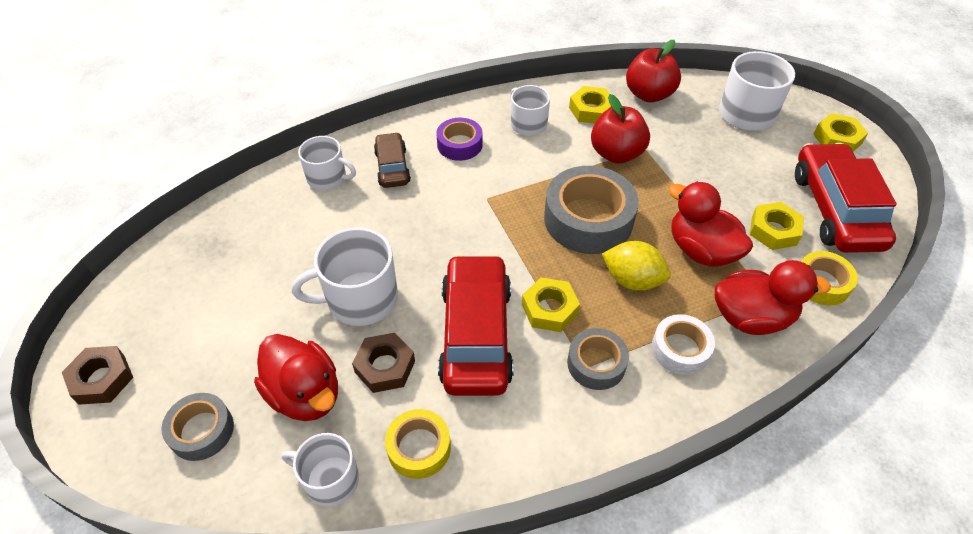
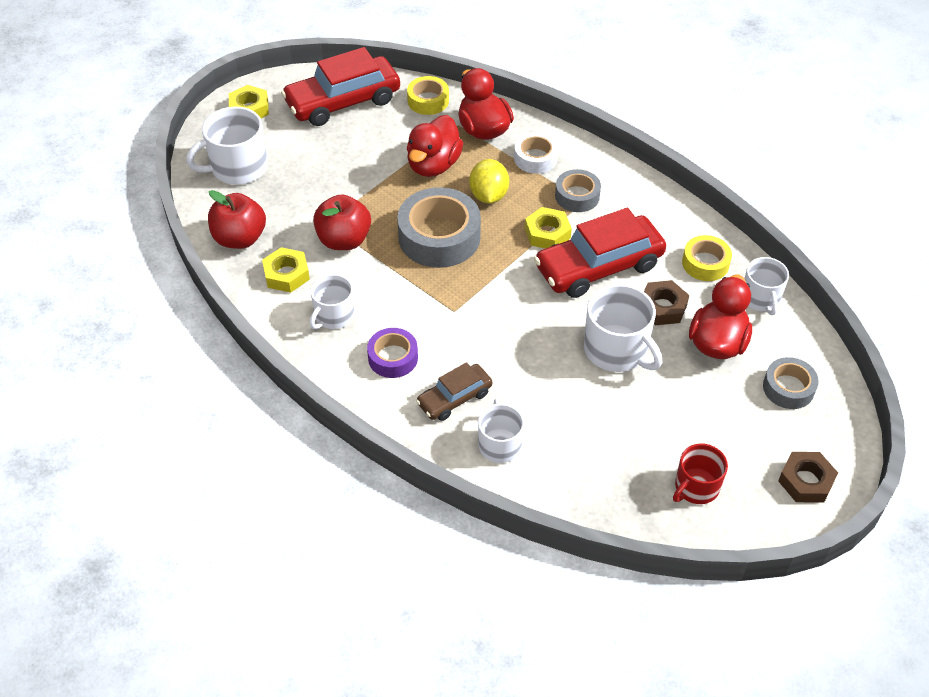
camera: 115 degrees left, 0 degrees up
(178, 287) = (695, 487): none -> red mug
(773, 230) = (387, 130): yellow nut -> none

